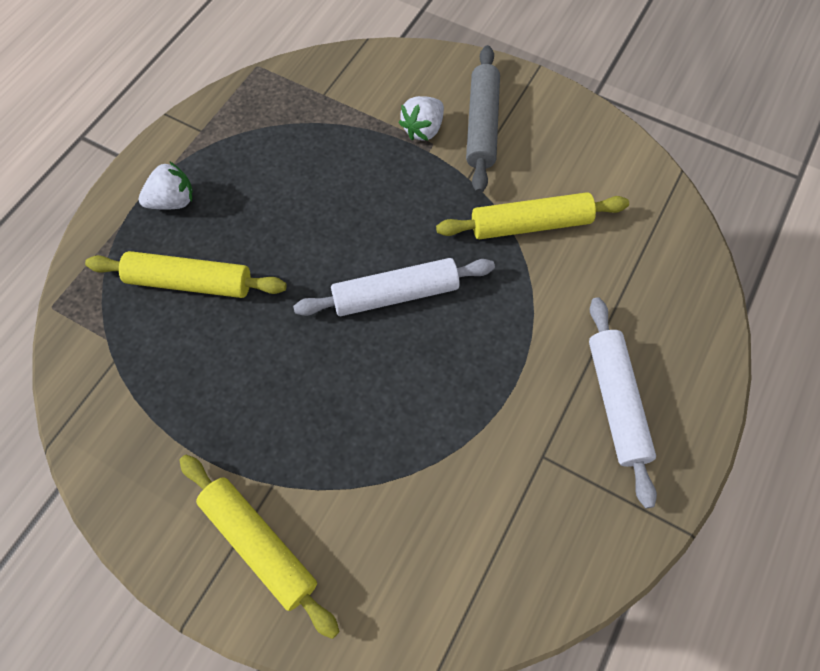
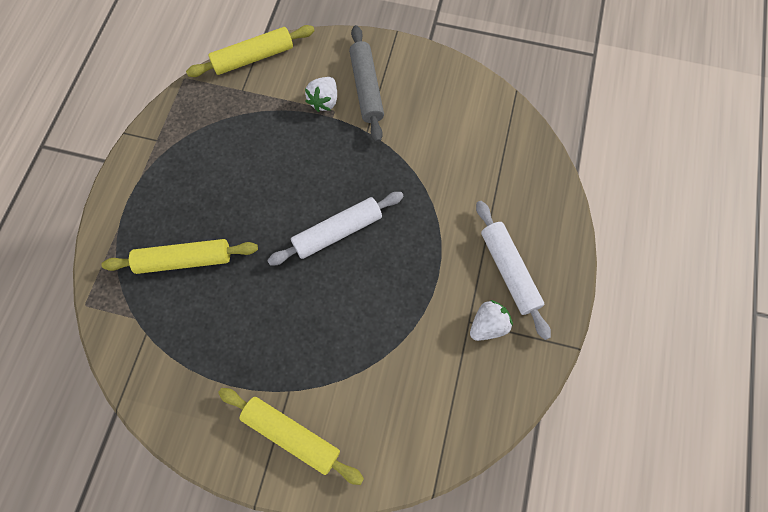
camera: 15 degrees left, 5 degrees up
(173, 201) = (152, 201): white strawberry -> white strawberry (488, 325)
(530, 224) = (420, 156): yellow rolling pin -> yellow rolling pin (253, 57)

